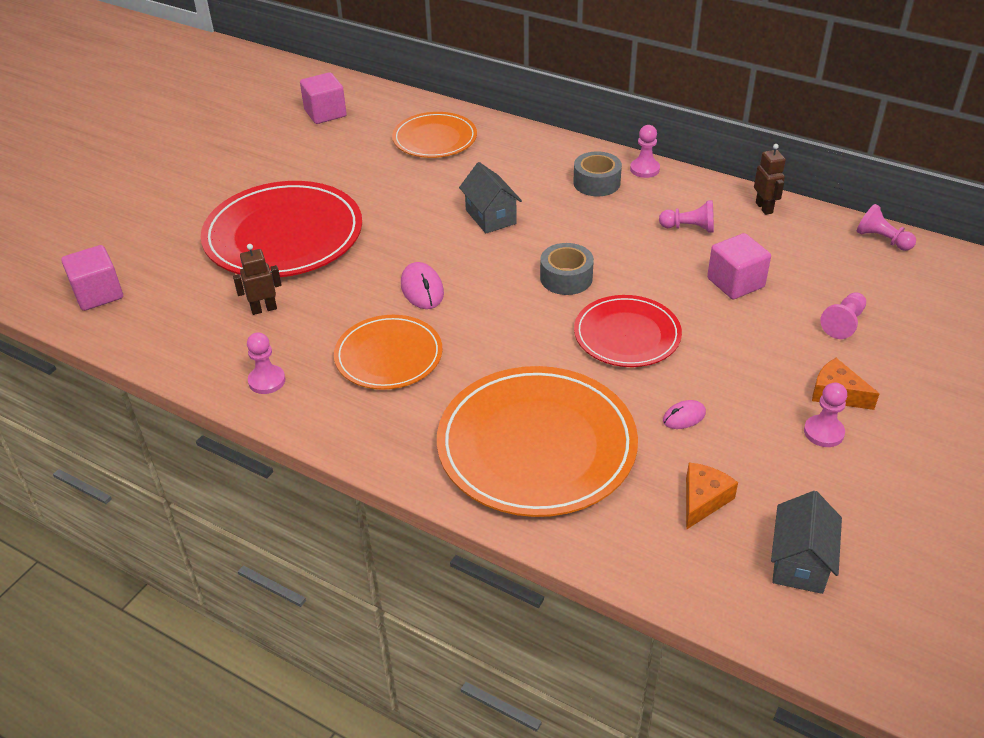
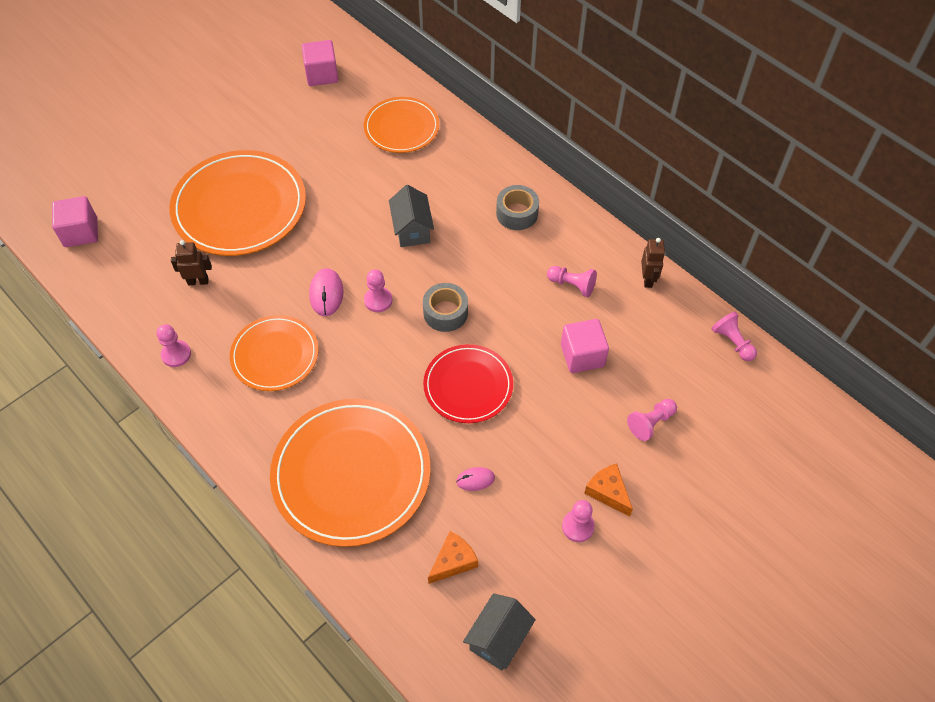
camera: 15 degrees right, 15 degrees up
(283, 235) = (239, 207): red plate -> orange plate
(644, 169) = (565, 208): pink pawn -> pink pawn (378, 300)

